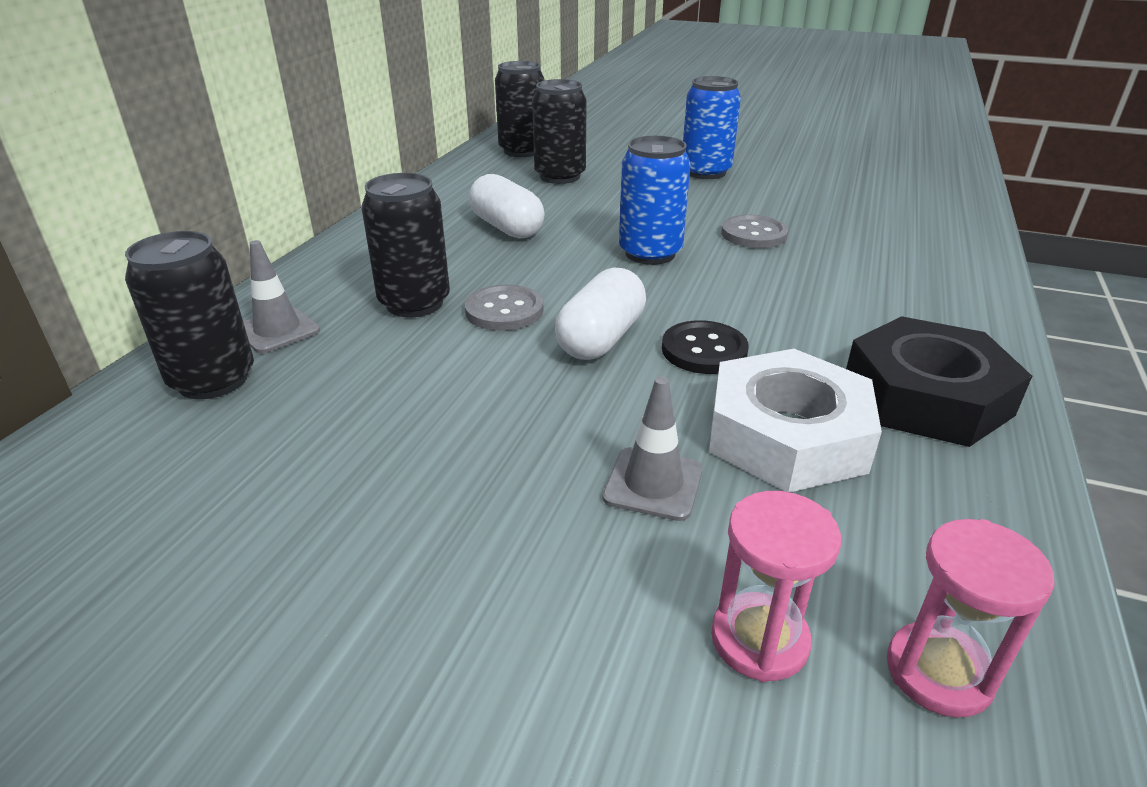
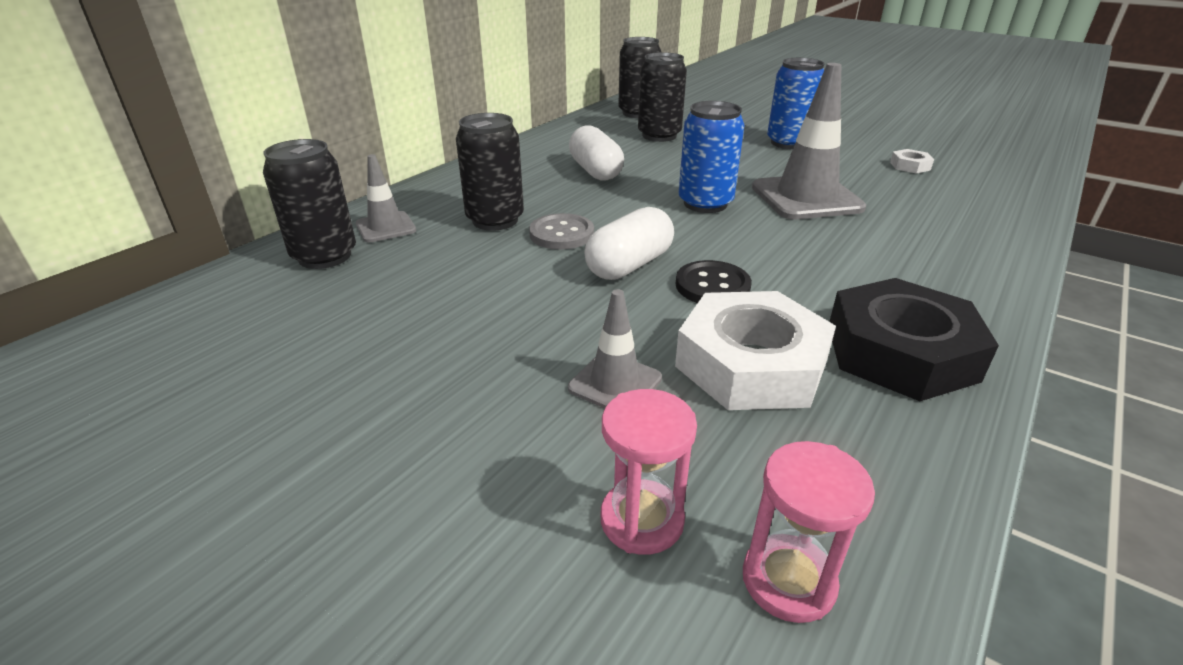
camera: 15 degrees right, 0 degrees up
(753, 234) = (806, 198): grey button -> grey traffic cone
(840, 187) = (910, 166): none -> white nut

